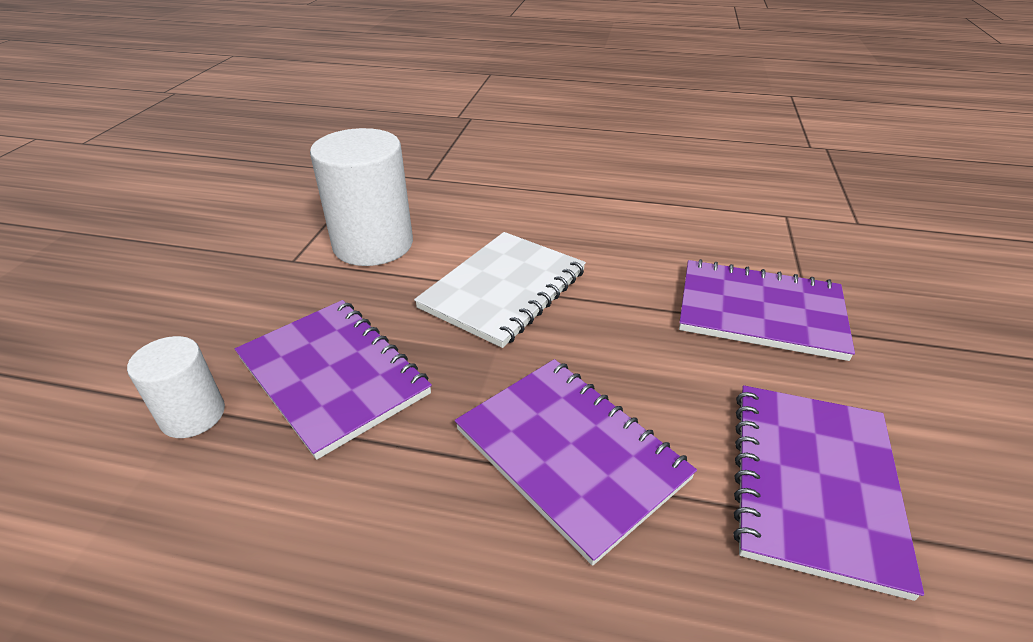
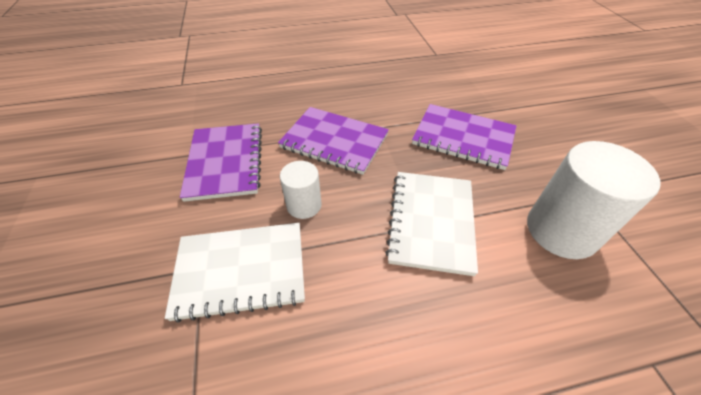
camera: 155 degrees right, 10 degrees up
(193, 415) = (494, 108): white cylinder -> white cylinder (304, 205)
(760, 312) = (241, 270): purple notebook -> white notebook

